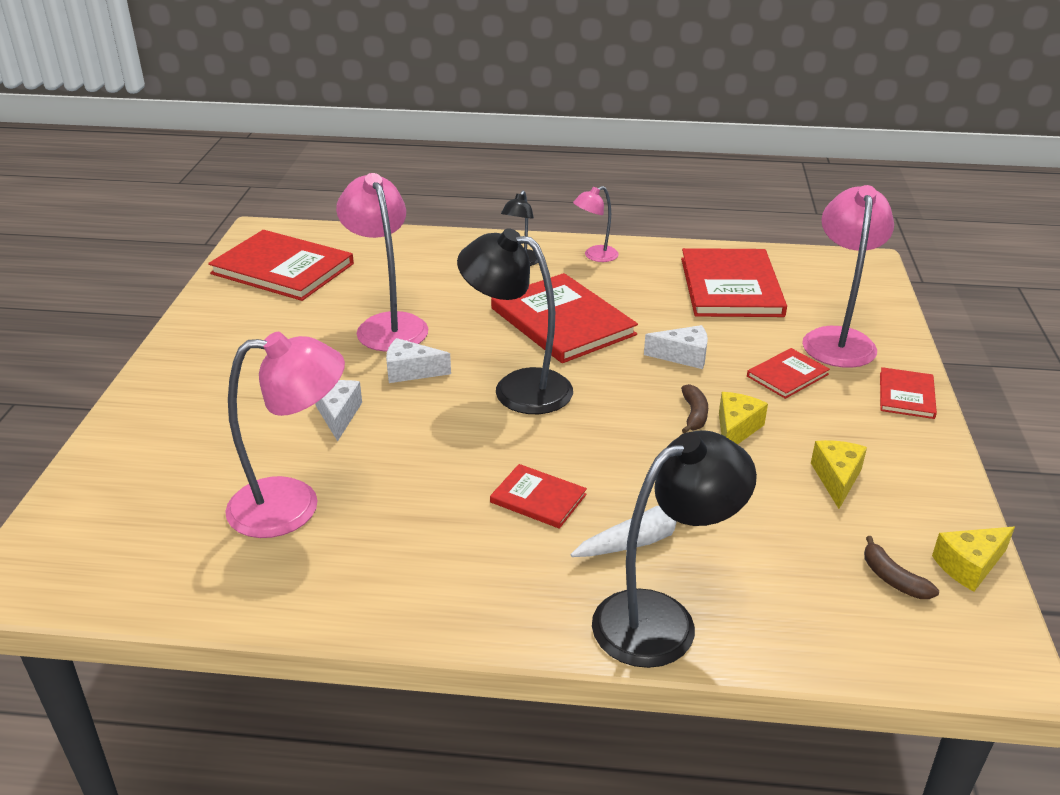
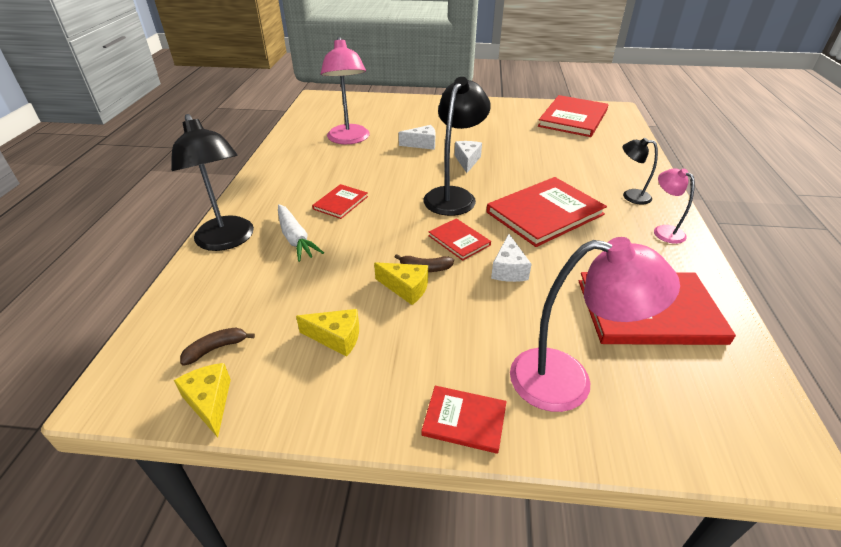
camera: 90 degrees right, 5 degrees up
(387, 325) = (518, 151): pink lamp -> none
(787, 375) = (489, 330): red book -> red book (459, 240)

